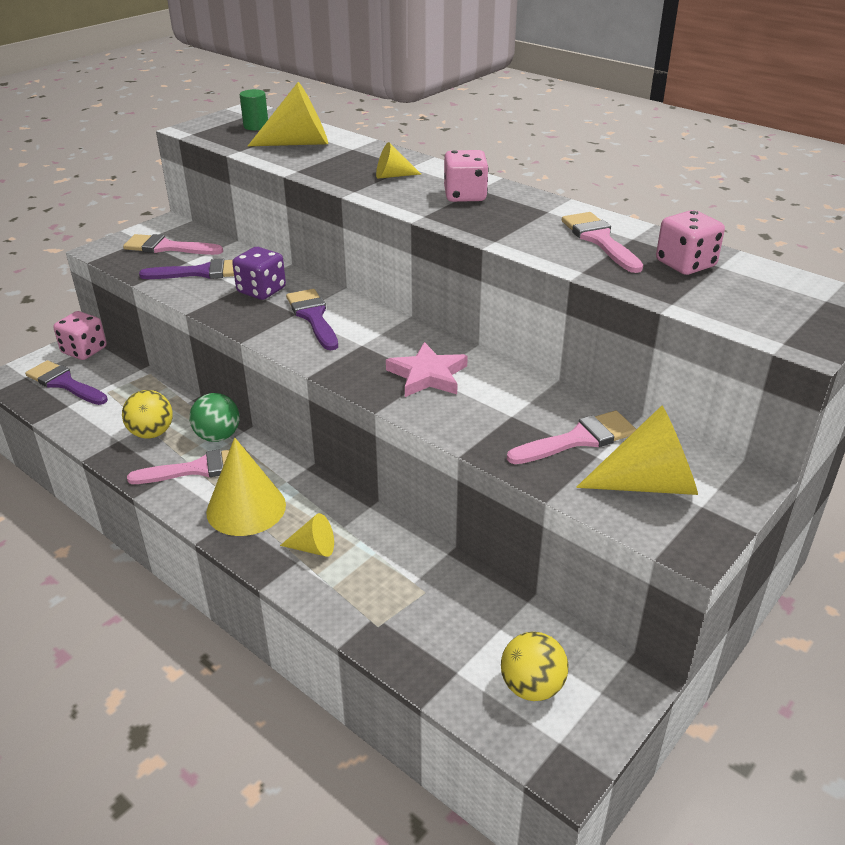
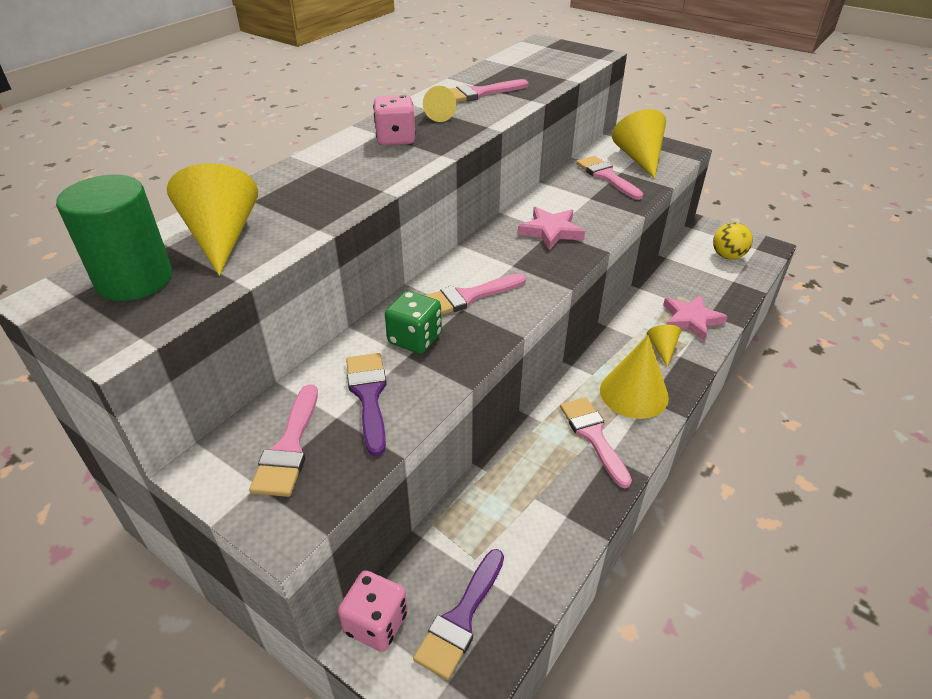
camera: 95 degrees left, 5 degrees up
(151, 433) = (548, 488): yellow ball -> none
(218, 436) = (541, 432): green ball -> none
(256, 126) = (135, 280): green cylinder -> green cylinder, size x1.96
(261, 290) = (415, 339): purple dice -> green dice
(313, 317) = (468, 297): purple brush -> pink brush
(366, 591) = (691, 320): none -> pink star
(393, 176) = (343, 173): yellow cone -> yellow cone (438, 115)
(685, 264) = (510, 72): pink dice -> none

